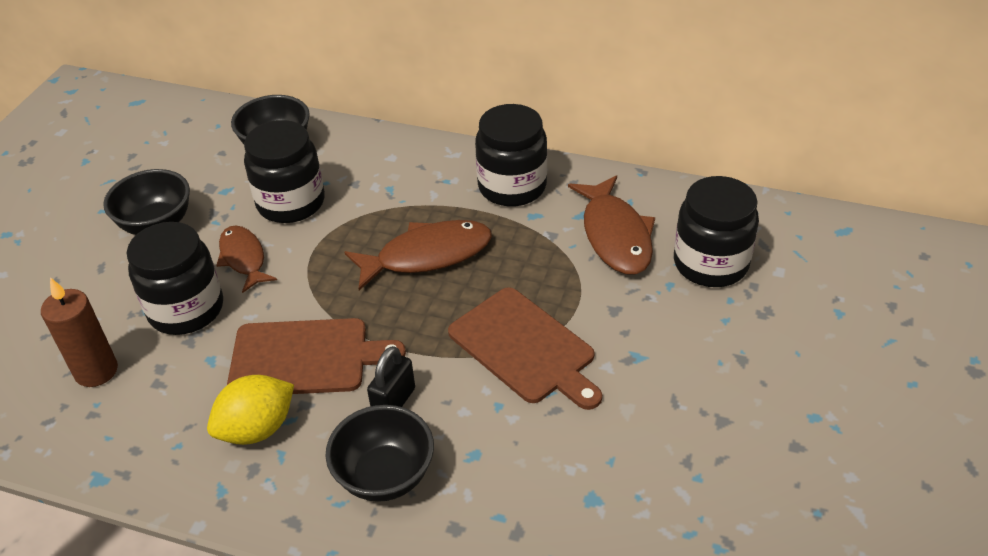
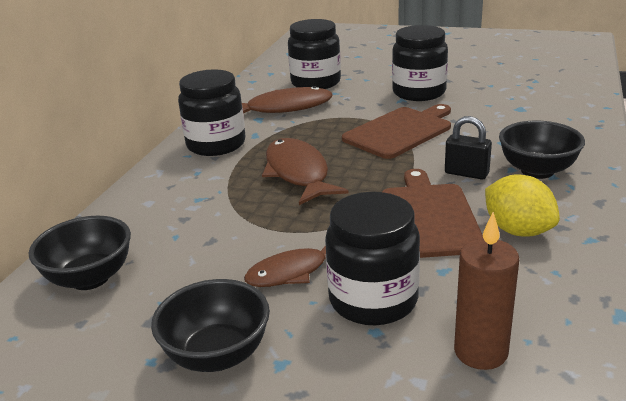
camera: 90 degrees left, 15 degrees down
(291, 203) = (204, 253): black jar -> black jar (419, 92)

